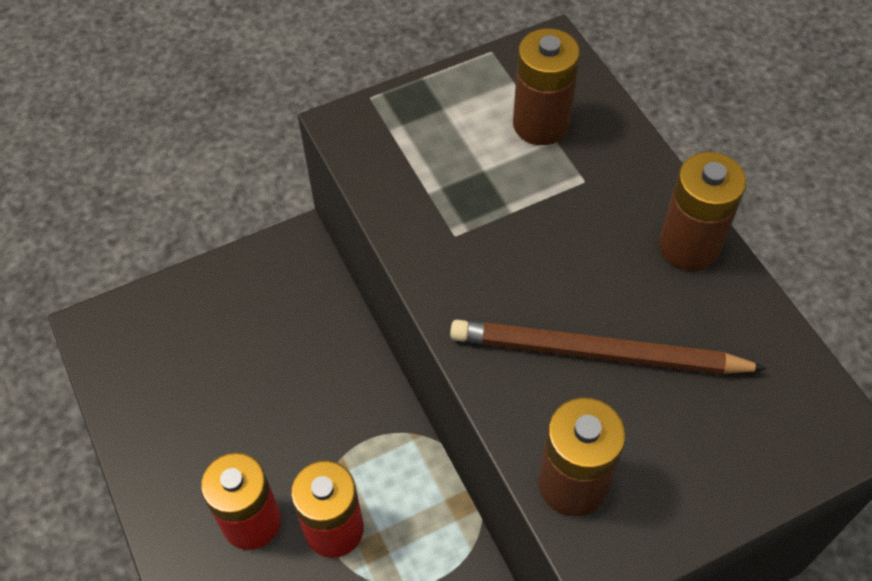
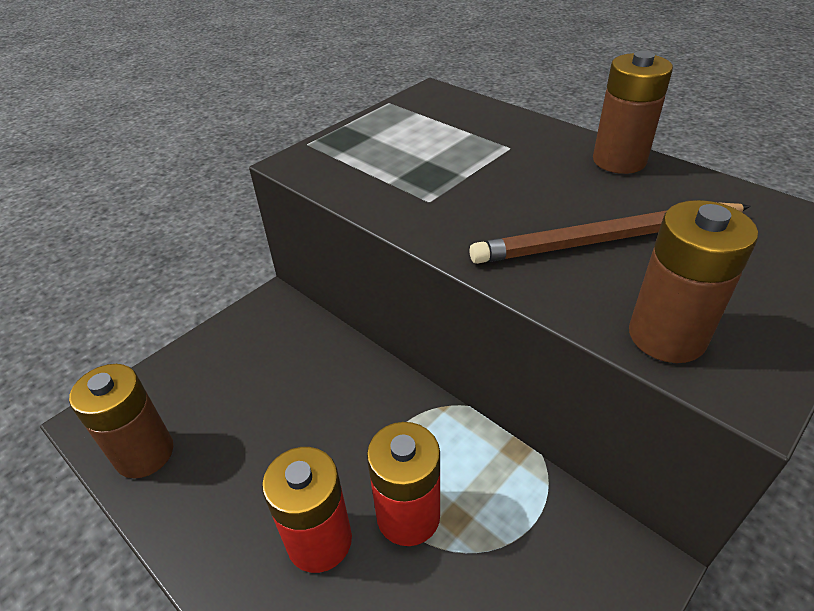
camera: 20 degrees left, 15 degrees down
(541, 124) = (453, 127): brown battery -> brown battery (144, 453)

